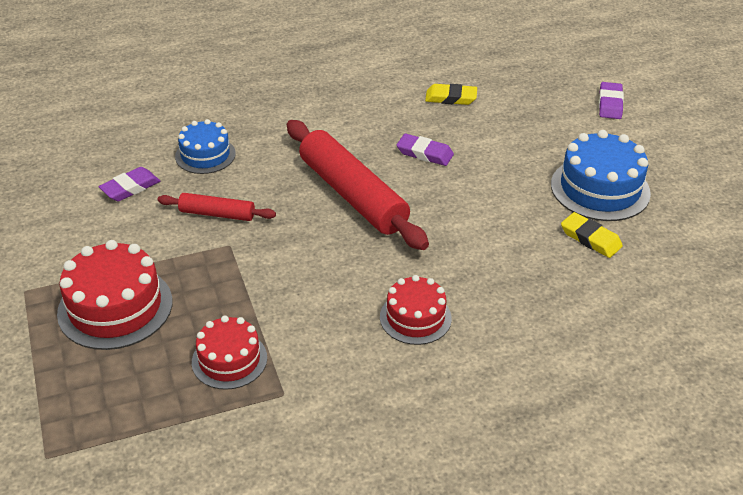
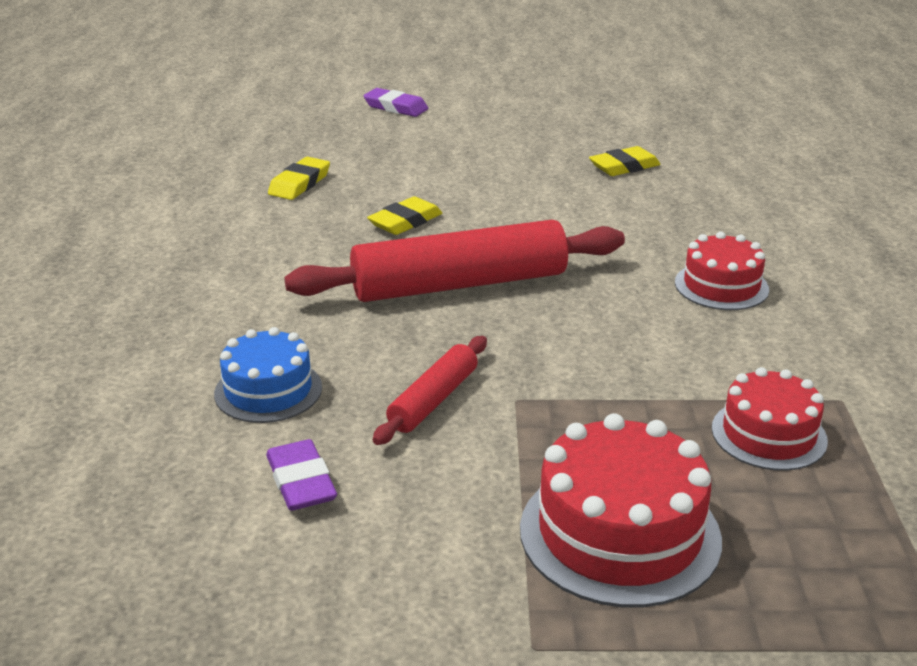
camera: 70 degrees left, 10 degrees down
(425, 153) = (405, 221): purple eraser -> yellow eraser
(600, 189) = (543, 144): blue cake -> none

